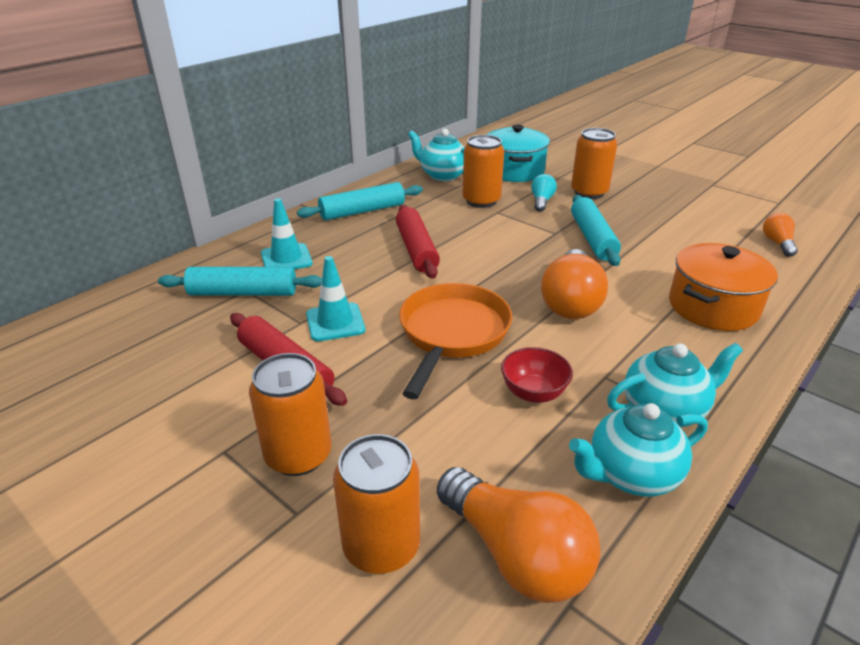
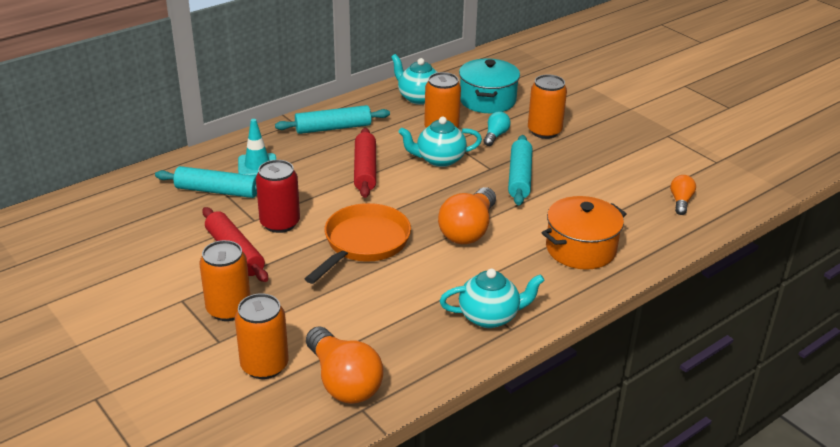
camera: 10 degrees right, 0 degrees up
(335, 322) = (280, 223): turquoise traffic cone -> red can
(533, 393) = (403, 293): red bowl -> none
(631, 474) = (440, 351): turquoise teapot -> turquoise teapot (439, 159)

